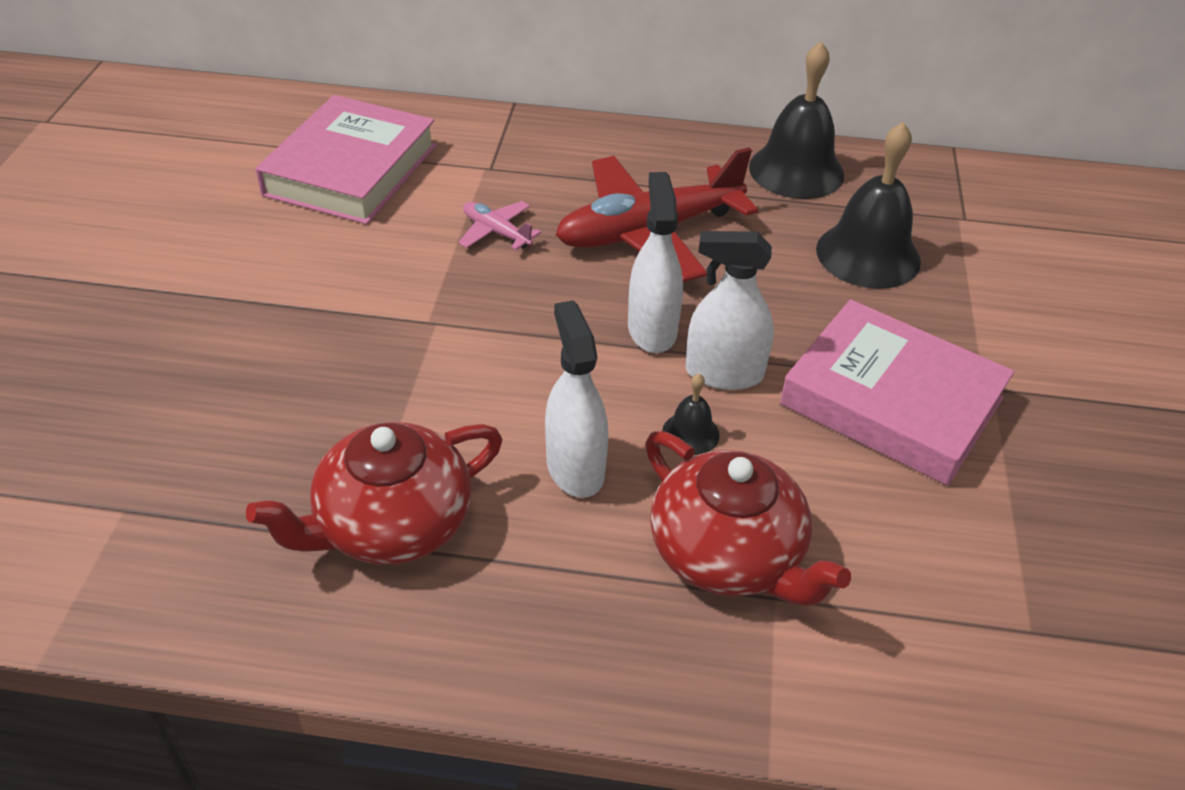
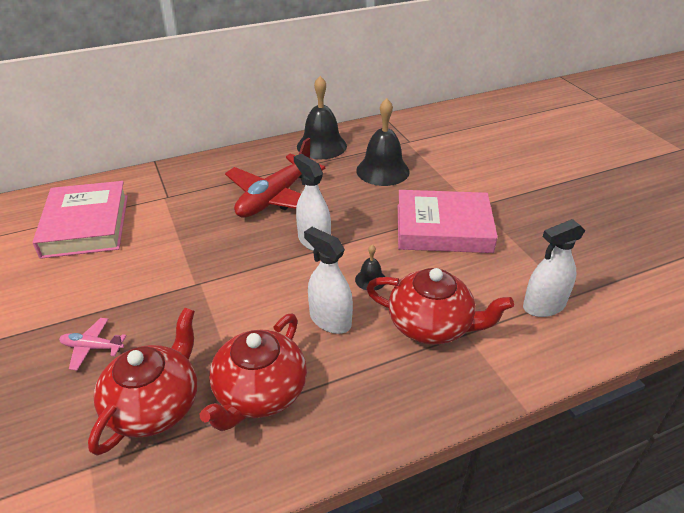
camera: 30 degrees left, 5 degrees down
(251, 470) = (155, 405): none -> red teapot
(496, 232) = (197, 226): pink plane -> pink plane (92, 347)
(724, 373) = (363, 246): white spray bottle -> white spray bottle (543, 306)

